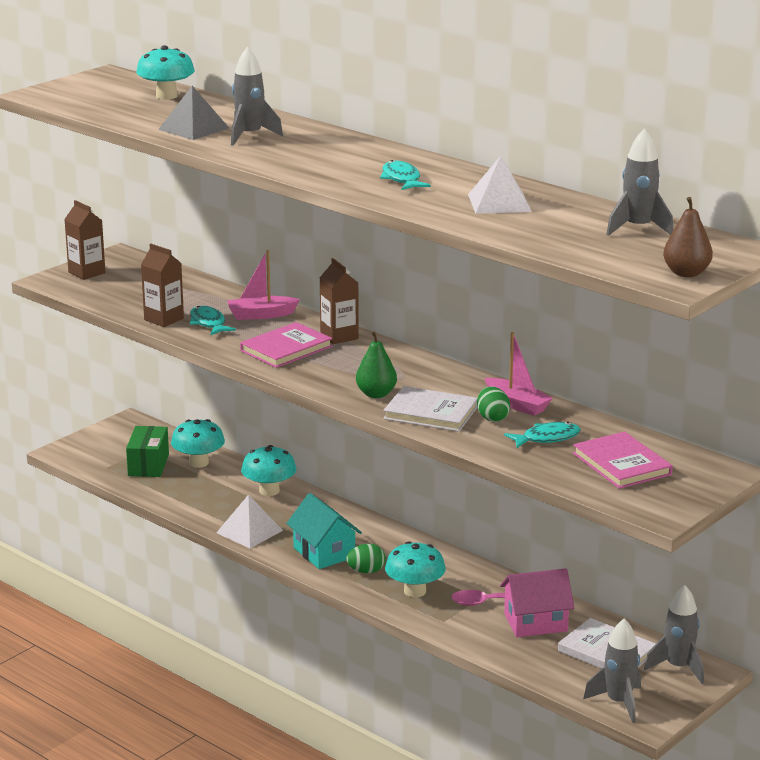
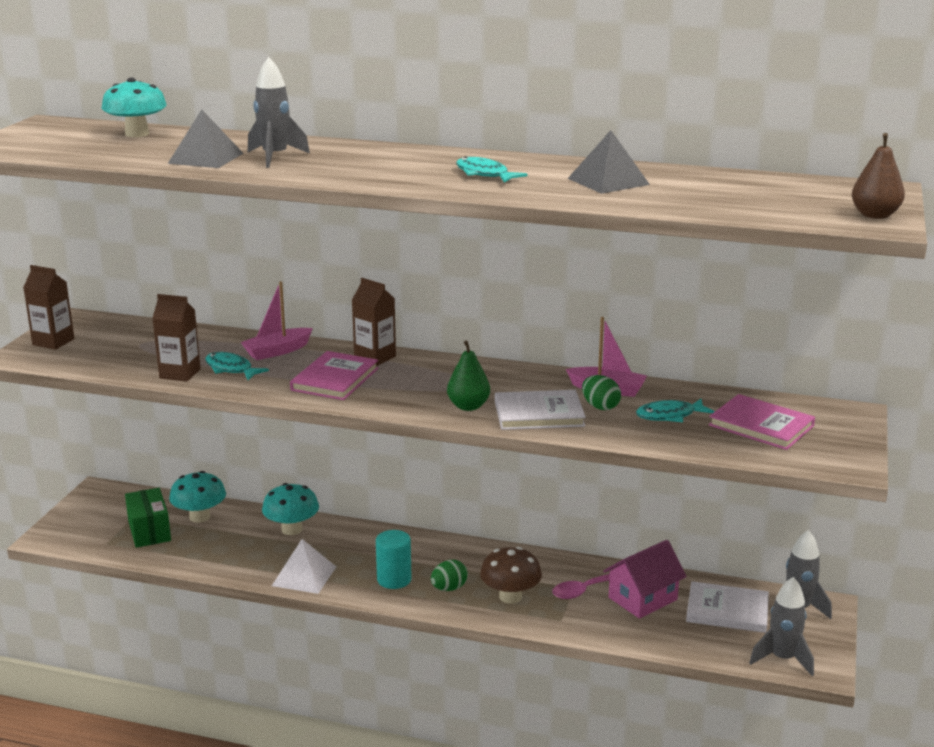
camera: 25 degrees left, 0 degrees up
(324, 552) = (394, 579): turquoise house -> turquoise cylinder
(415, 591) = (510, 597): turquoise mushroom -> brown mushroom
(499, 203) = (608, 181): white pyramid -> grey pyramid
(547, 438) = (670, 416): turquoise fish -> turquoise fish turned 150 degrees counterclockwise
(638, 229) = (767, 185): grey rocket -> none

